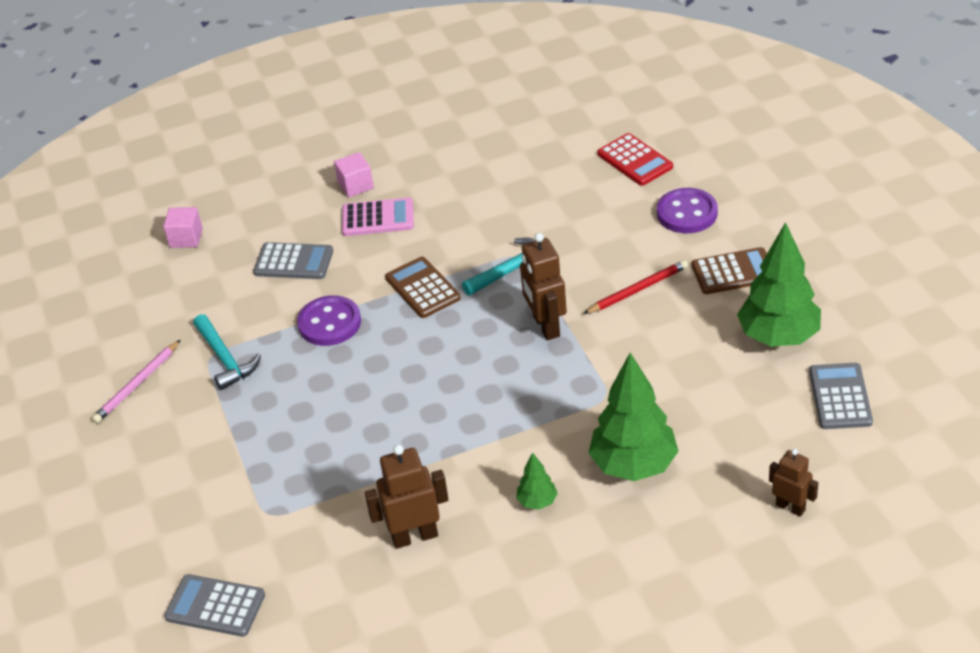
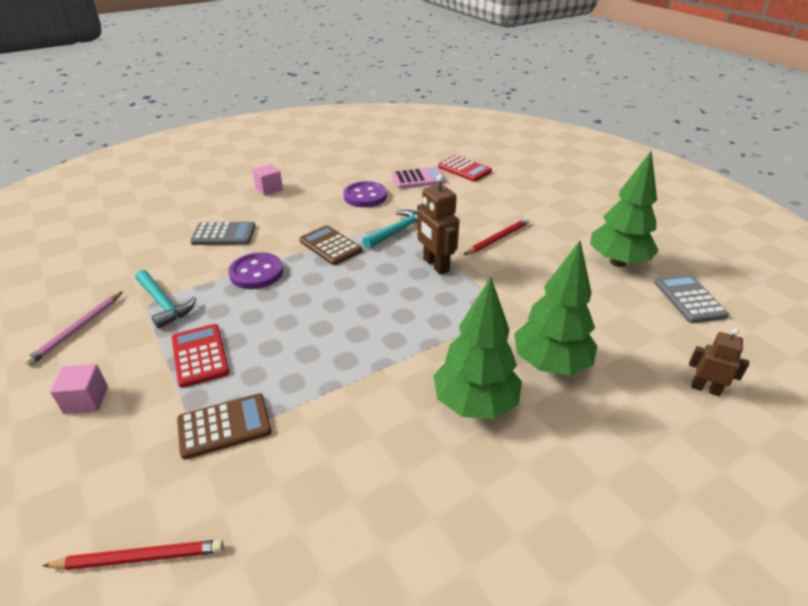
camera: 15 degrees left, 5 degrees down
(186, 238) = (135, 224): pink cube -> pink cube (86, 400)
(215, 606) = (139, 558): grey calculator -> red pencil
(264, 425) = (200, 355): none -> red calculator
(378, 218) = (288, 206): pink calculator -> pink calculator (418, 179)
(414, 536) = (362, 449): brown robot -> none
(537, 502) = (475, 404): green tree -> green tree, size x2.16
(687, 213) = (512, 194): purple button -> purple button (365, 196)
(733, 272) = (562, 225): brown calculator -> brown calculator (224, 426)

